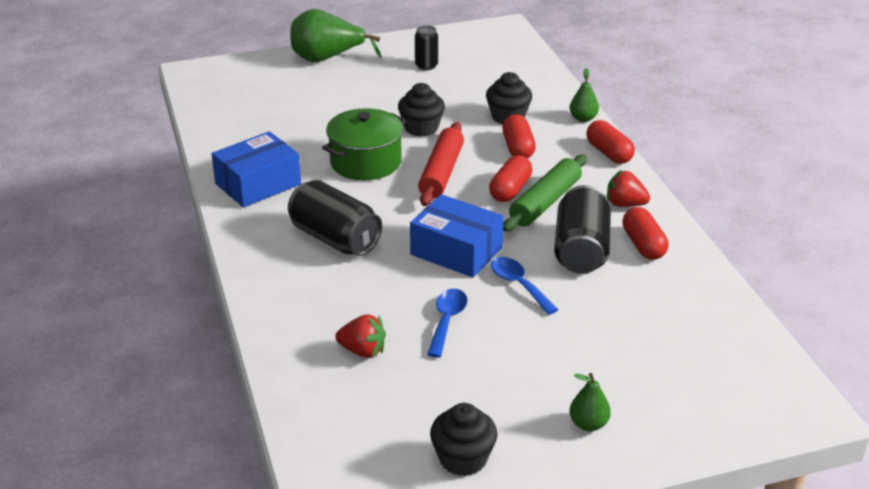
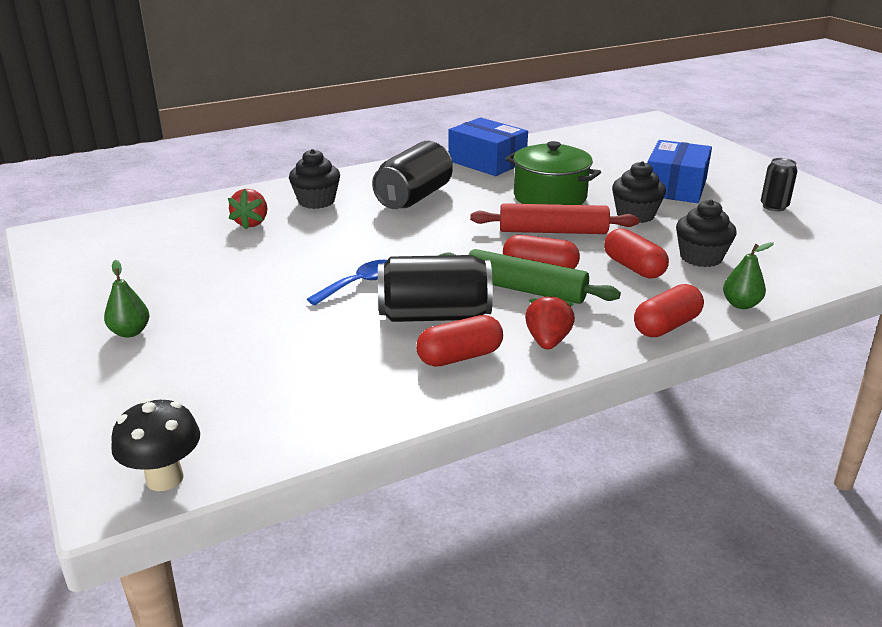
camera: 80 degrees right, 5 degrees down
(327, 59) = (735, 163): green pear -> none
(447, 321) = (296, 253): blue spoon -> none
(456, 251) = (411, 249): blue box -> blue box (675, 187)
(463, 459) = (100, 274): black cupcake -> black cupcake (316, 201)
(518, 148) = (633, 267): red capsule -> red capsule turned 75 degrees clockwise
(794, 388) = (164, 478): none -> black mushroom

